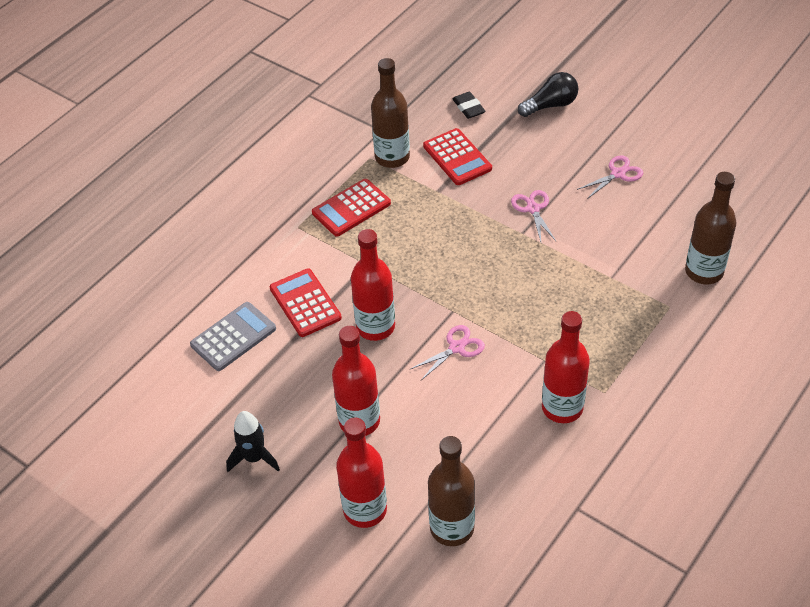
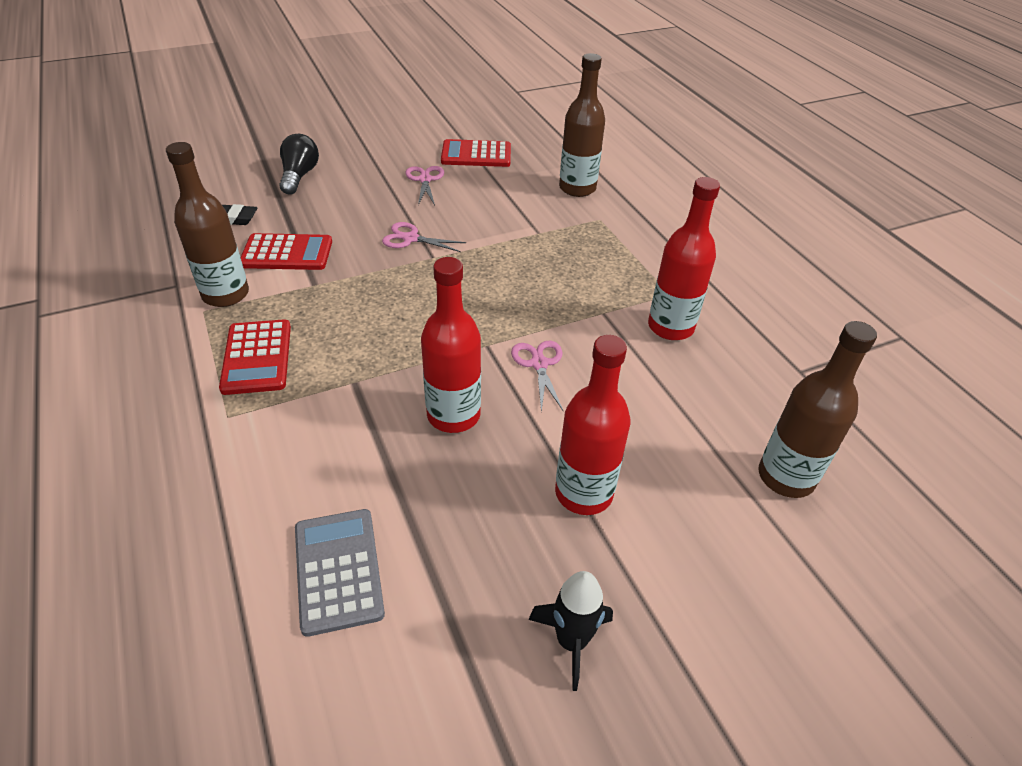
camera: 65 degrees left, 5 degrees down
(305, 303) = (356, 464): red calculator -> red calculator (476, 155)
(365, 510) = (724, 548): red bottle -> none

